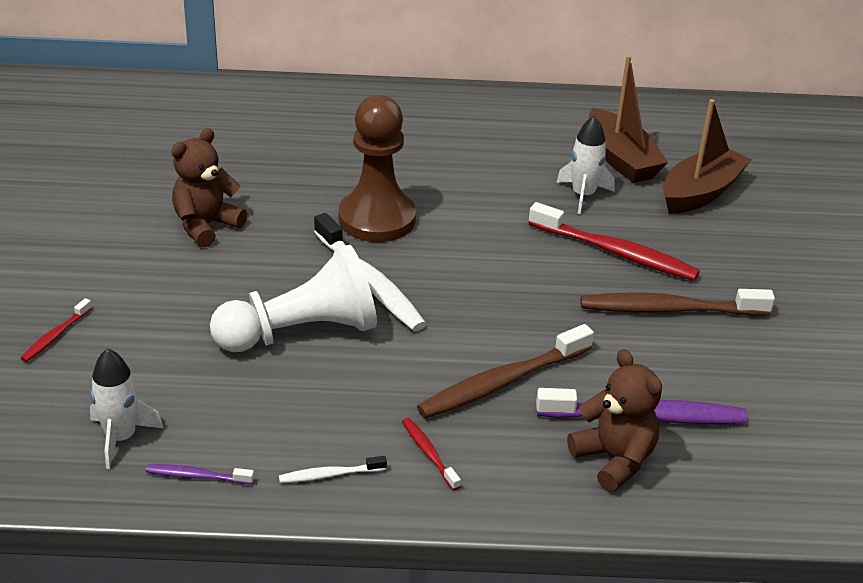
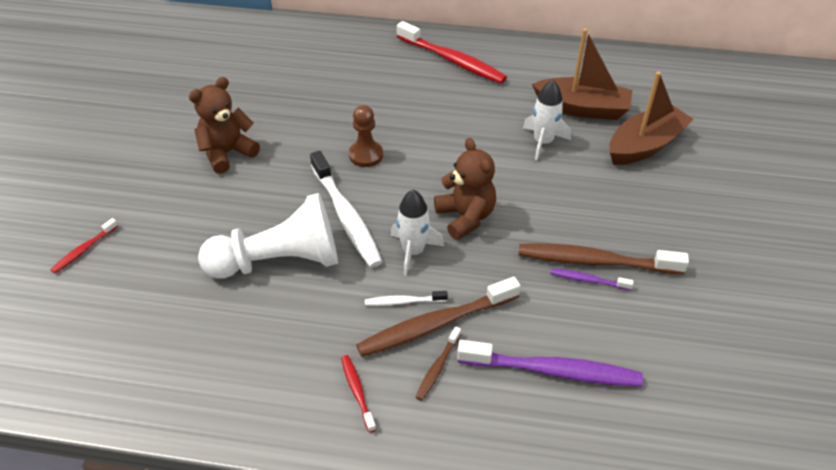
camera: 10 degrees right, 10 degrees up
(121, 438) = (109, 353): white rocket -> white rocket (413, 251)
(197, 476) = (161, 397): purple toothbrush -> purple toothbrush (588, 280)
(330, 475) = (269, 406): white toothbrush -> white toothbrush (403, 301)
(377, 219) = (366, 155): brown pawn -> brown pawn, size x0.54
(515, 423) = (437, 367): none -> brown toothbrush
(614, 459) = (516, 413): brown teddy bear -> brown teddy bear (465, 217)
(615, 252) = (559, 200): red toothbrush -> red toothbrush (452, 60)
(621, 159) = (582, 108): brown boat -> brown boat turned 60 degrees counterclockwise

